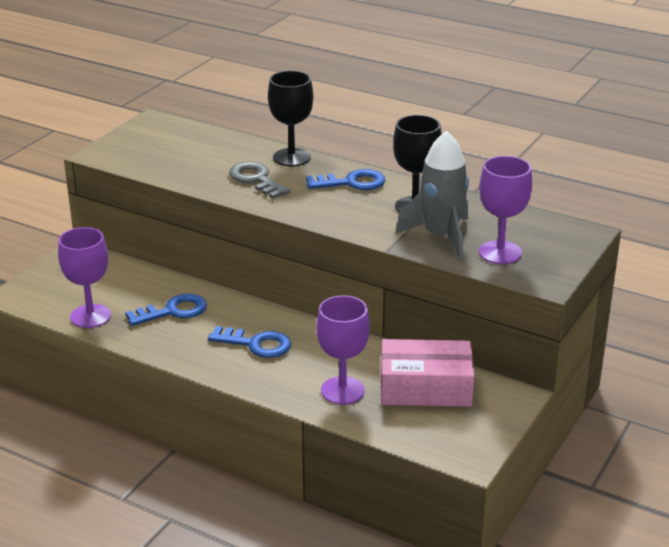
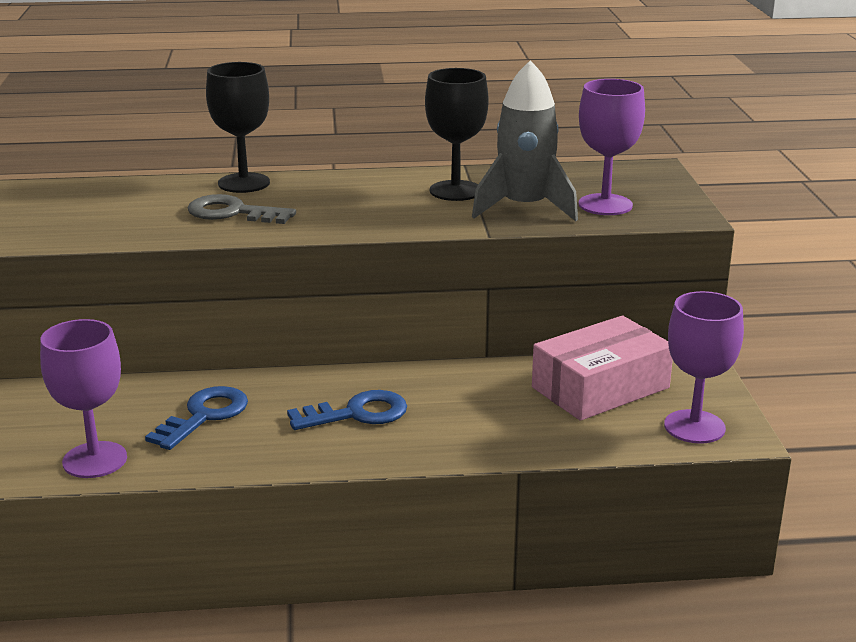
camera: 35 degrees left, 5 degrees down
(342, 390) = (520, 423): purple goblet -> purple goblet (694, 427)
(351, 183) = (351, 188): blue key -> none

